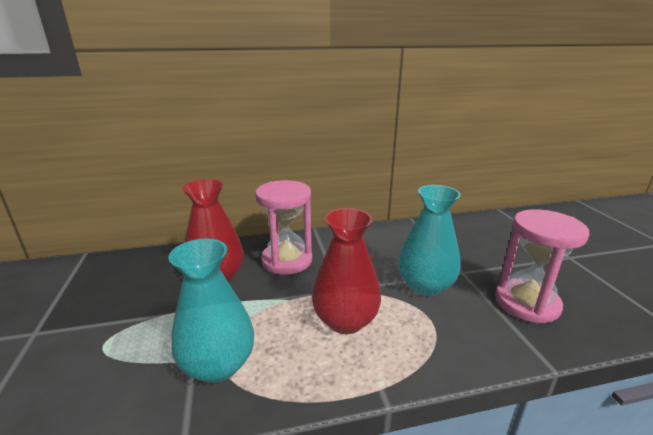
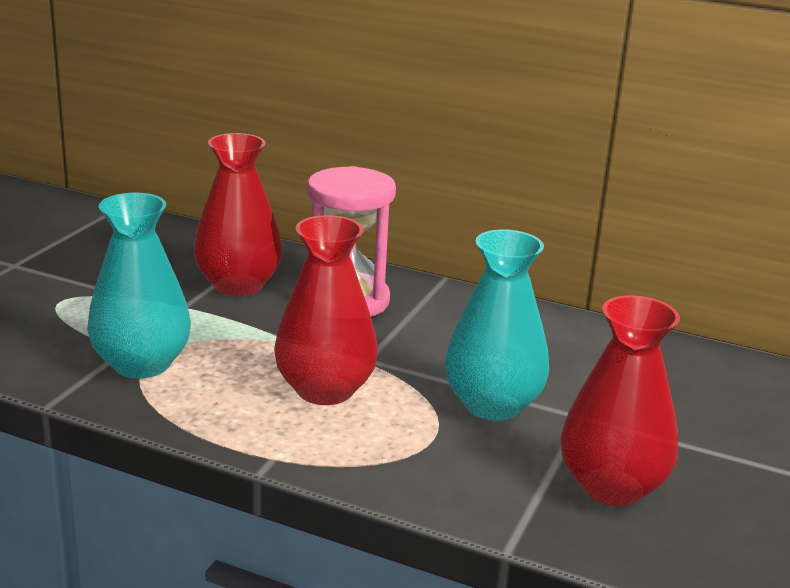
camera: 35 degrees right, 0 degrees up
(526, 303) = (611, 487): pink hourglass -> red vase

